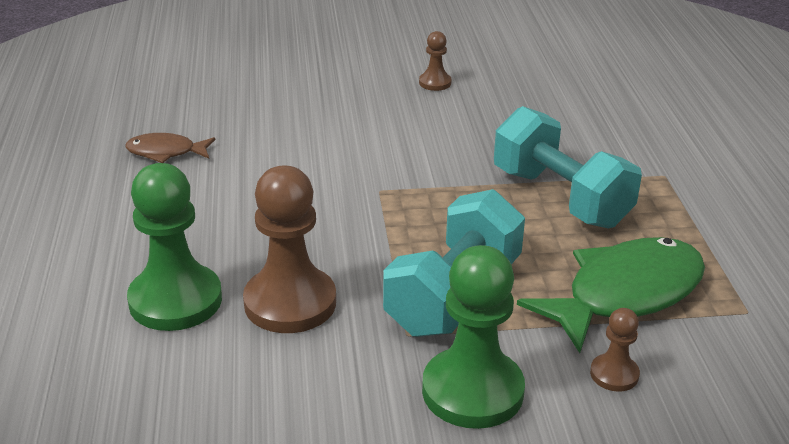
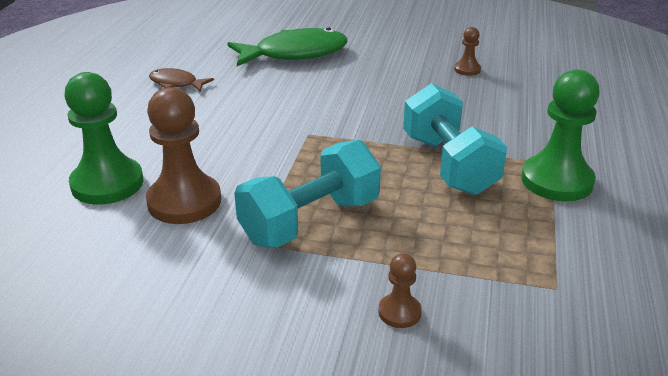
camera: 20 degrees right, 0 degrees up
(435, 83) = (405, 65): brown pawn -> brown pawn (467, 69)
(472, 391) = (273, 298): green pawn -> green pawn (557, 181)
(625, 294) = (453, 250): green fish -> green fish (294, 54)

